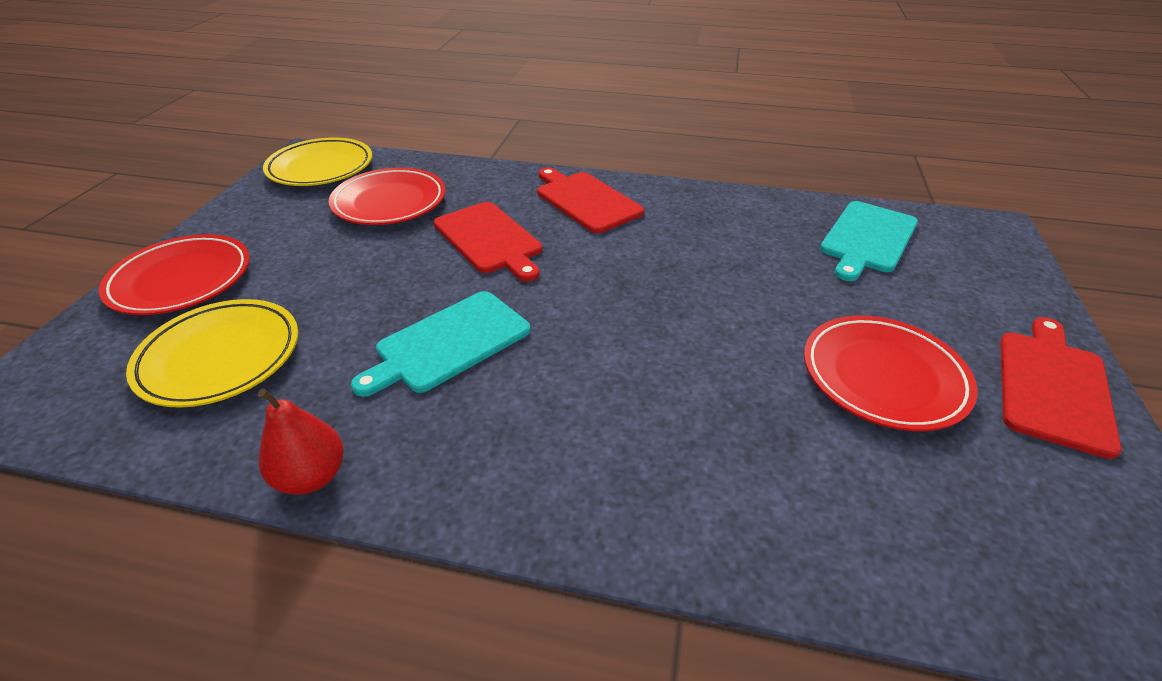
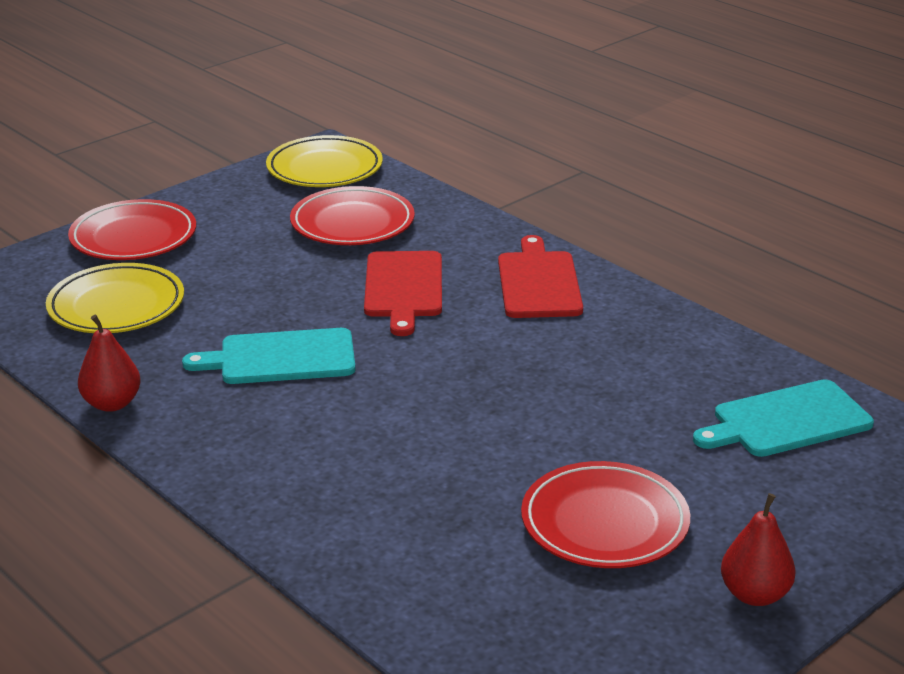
camera: 35 degrees right, 10 degrees down
(1052, 386) = (755, 595): red cutting board -> red pear

